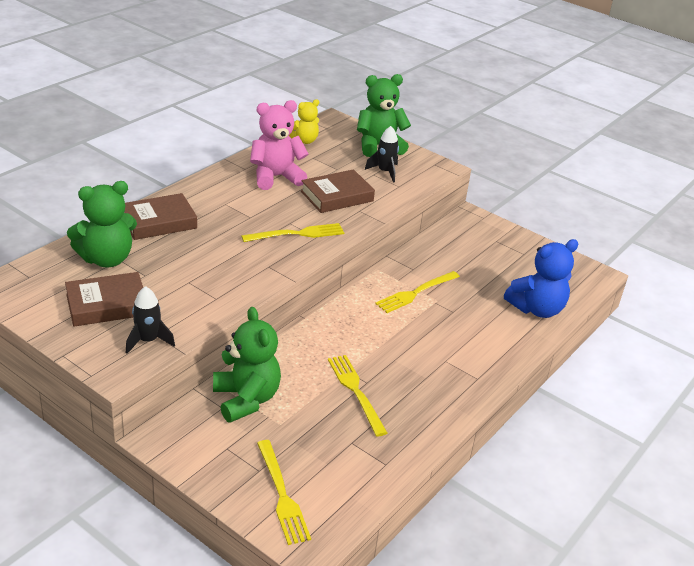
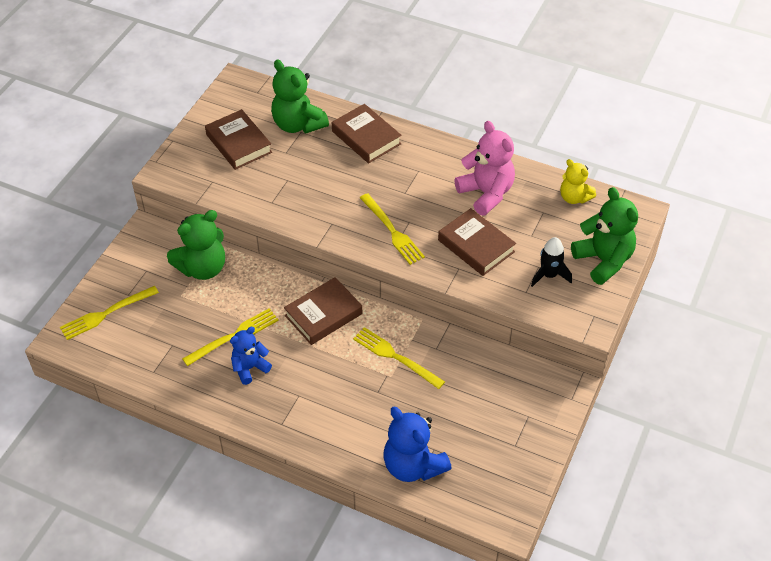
camera: 80 degrees right, 15 degrees up
(148, 341) = (203, 179): black rocket -> none
(349, 325) = (323, 315): none -> brown book
(402, 387) = (250, 368): none -> blue teddy bear

